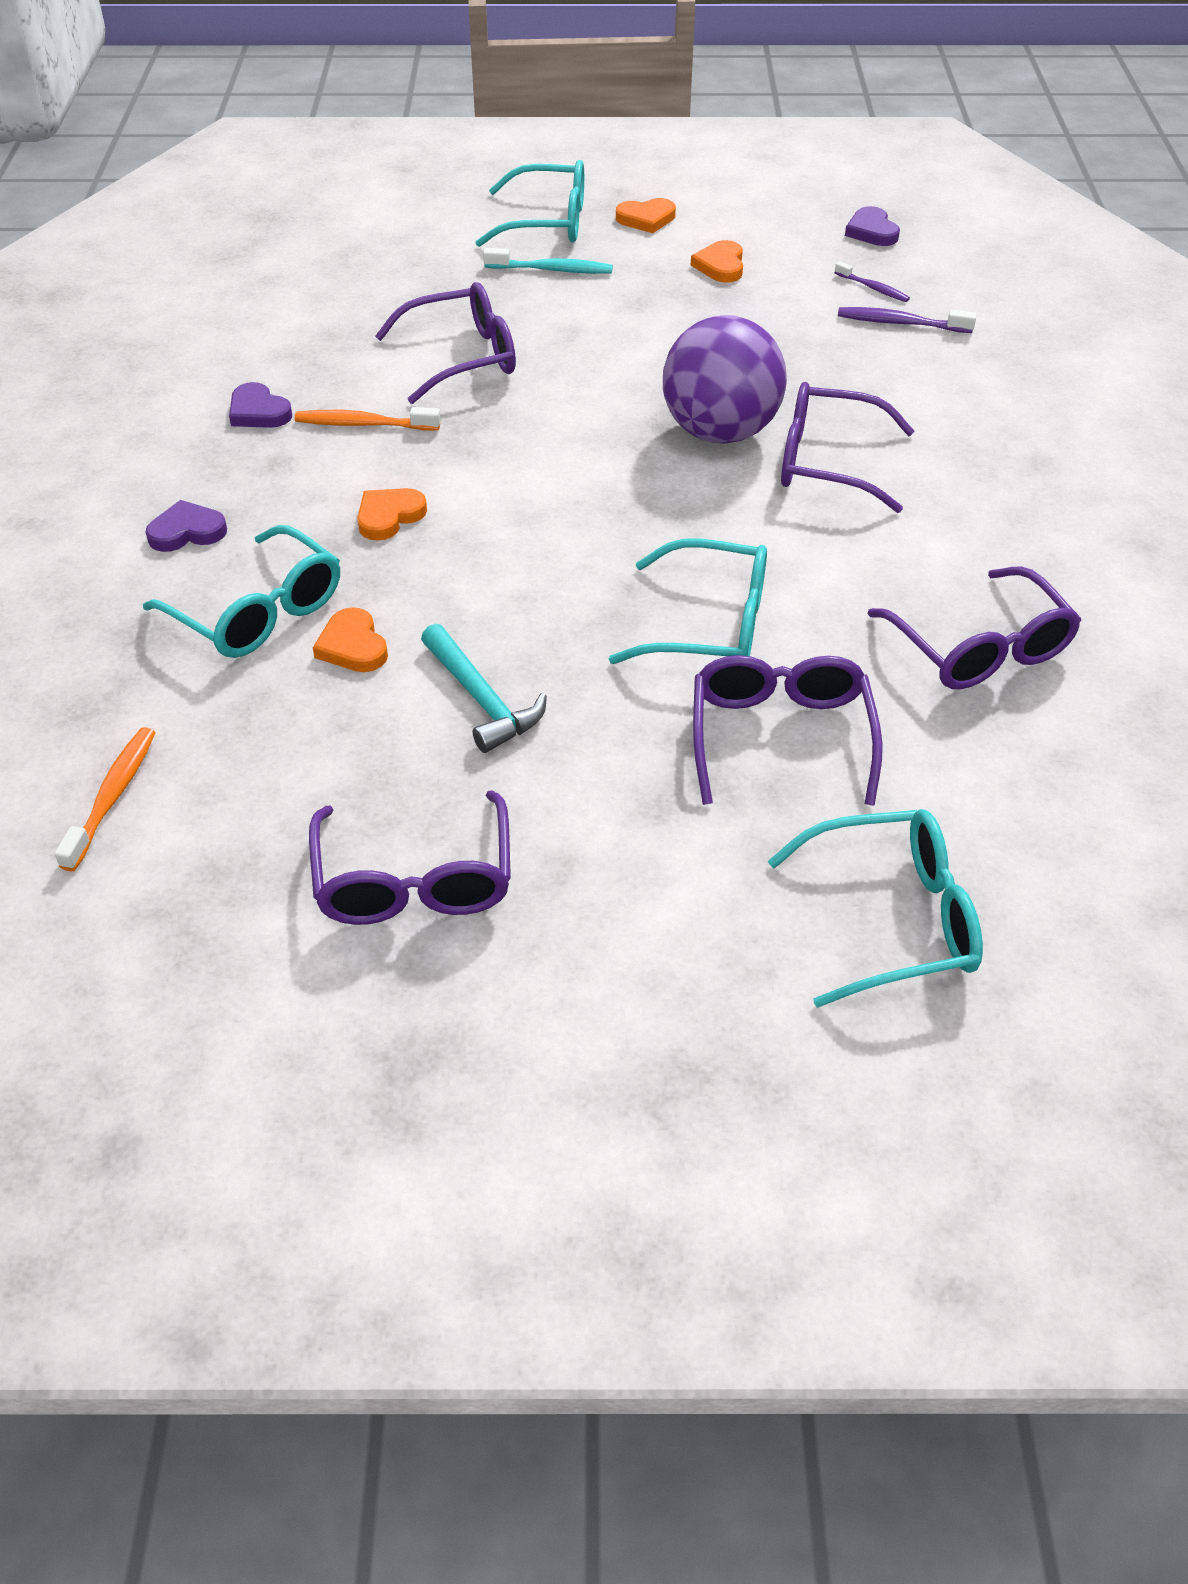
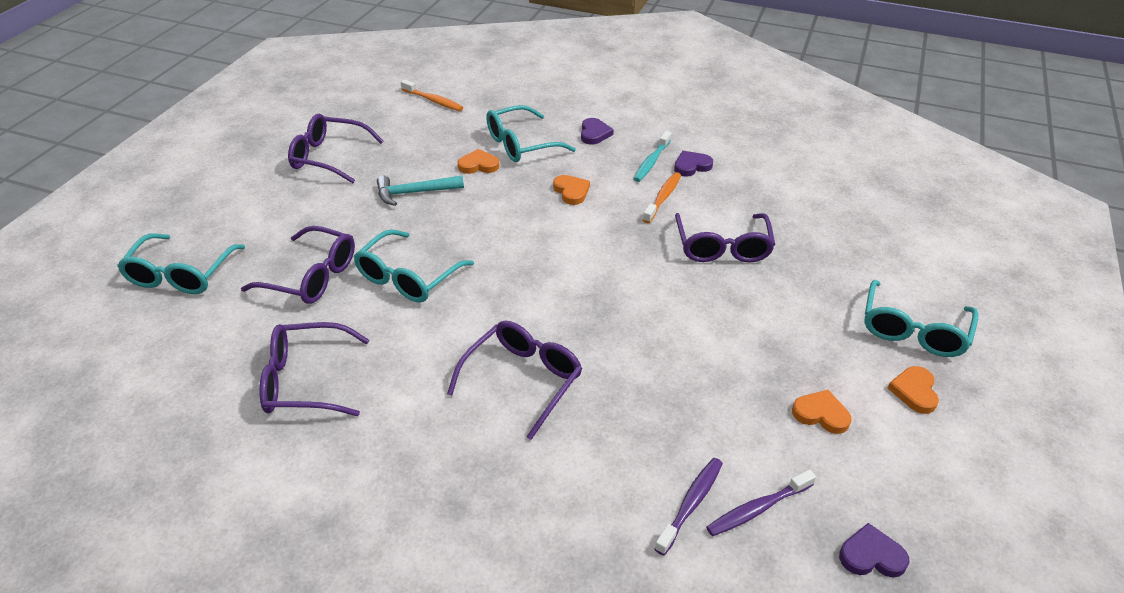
camera: 110 degrees right, 5 degrees down
(552, 270) = (833, 314): turquoise toothbrush -> turquoise toothbrush (651, 162)
(720, 432) = (585, 338): purple ball -> none
(873, 288) = (757, 509): purple toothbrush -> purple toothbrush, size x1.52

